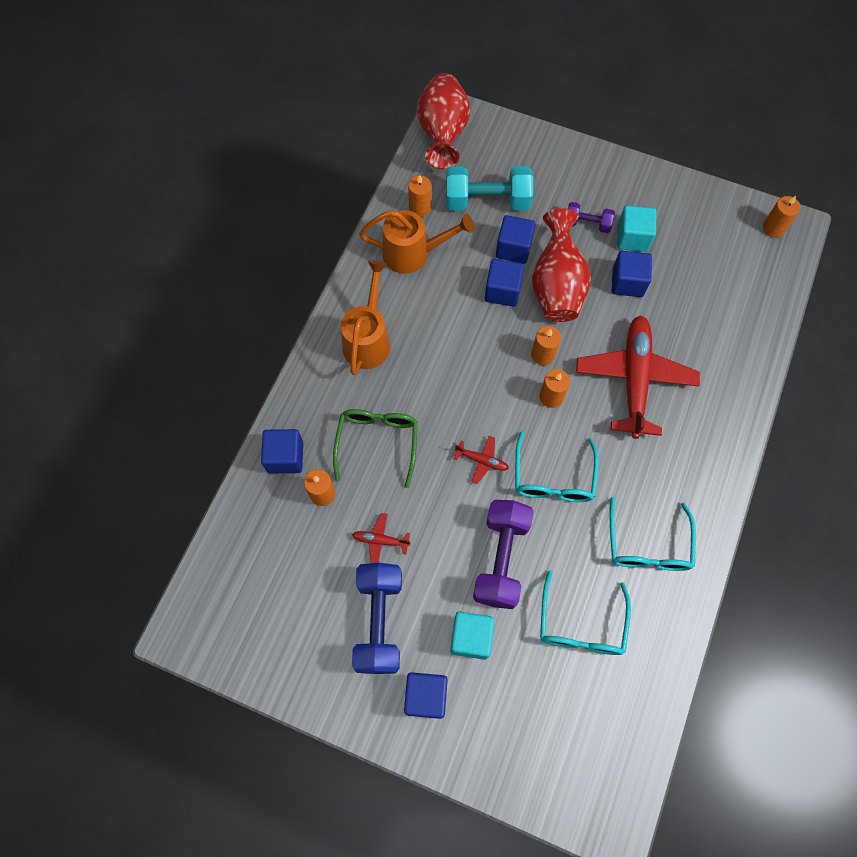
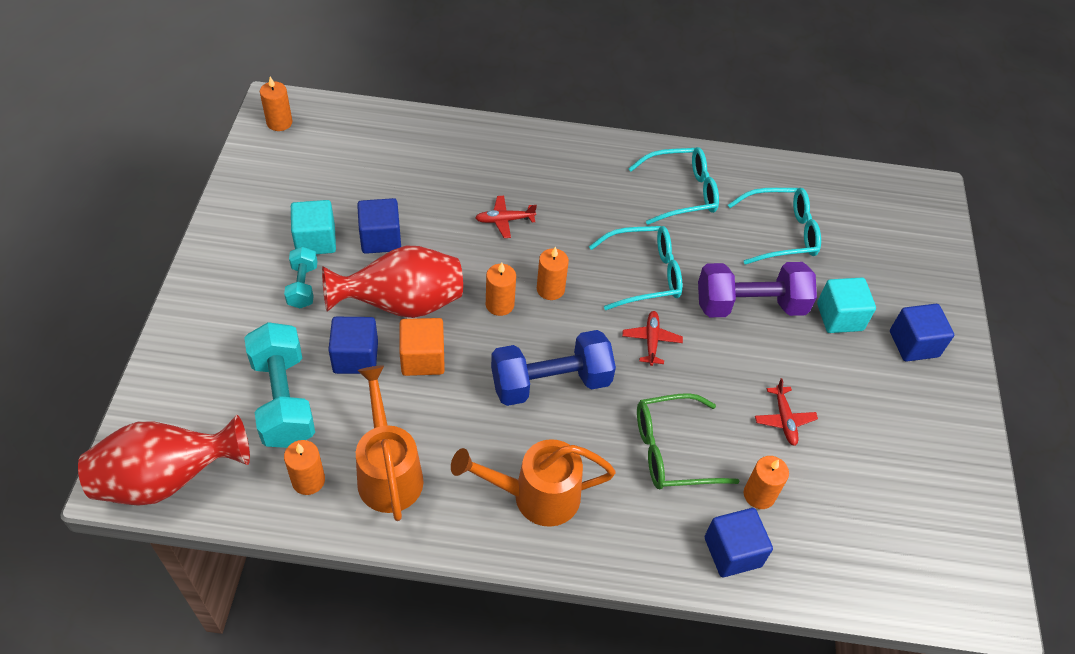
camera: 110 degrees left, 15 degrees down
(379, 621) = (868, 401): blue dumbbell -> blue dumbbell (550, 383)
(502, 291) = (423, 358): blue cube -> orange cube
(587, 224) = (303, 286): purple dumbbell -> turquoise dumbbell
(634, 379) = (504, 220): red plane -> red plane, size x0.41

